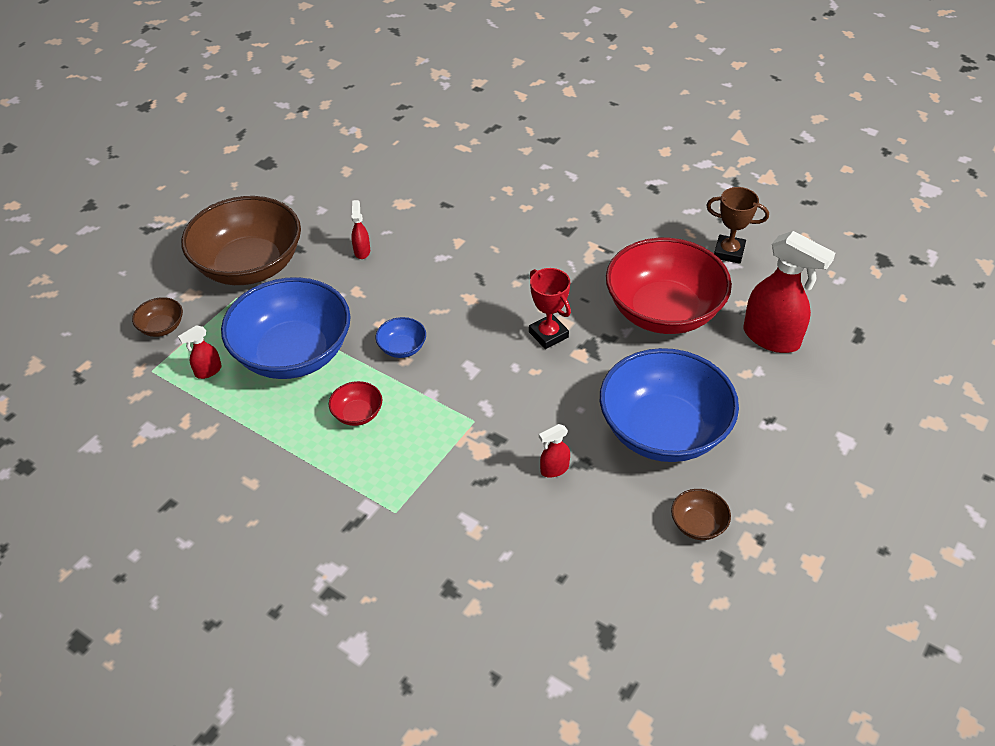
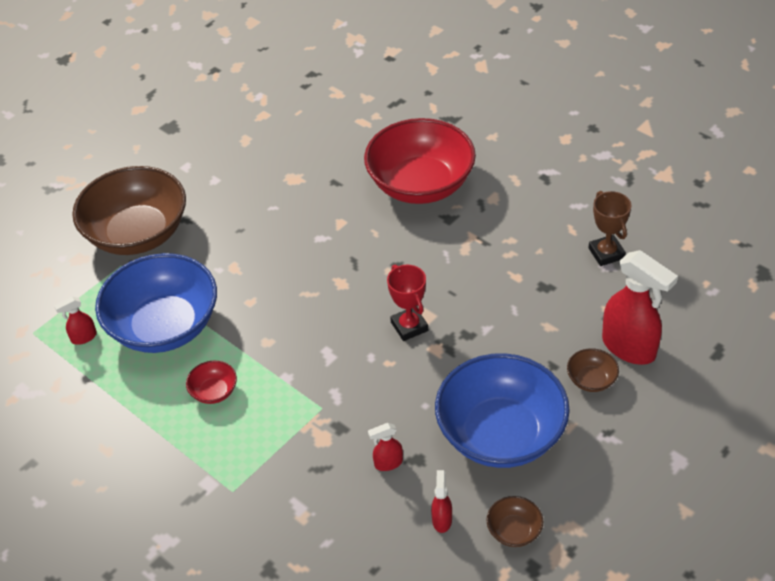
camera: 10 degrees right, 0 degrees up
(162, 327) = (48, 290): brown bowl -> brown bowl (591, 380)
(362, 251) = (246, 226): red spray bottle -> red spray bottle (442, 519)
(402, 348) = (267, 329): blue bowl -> none
(663, 311) = (527, 311): red bowl -> red bowl (421, 184)
(729, 252) = (606, 253): brown trophy -> brown trophy turned 45 degrees clockwise

